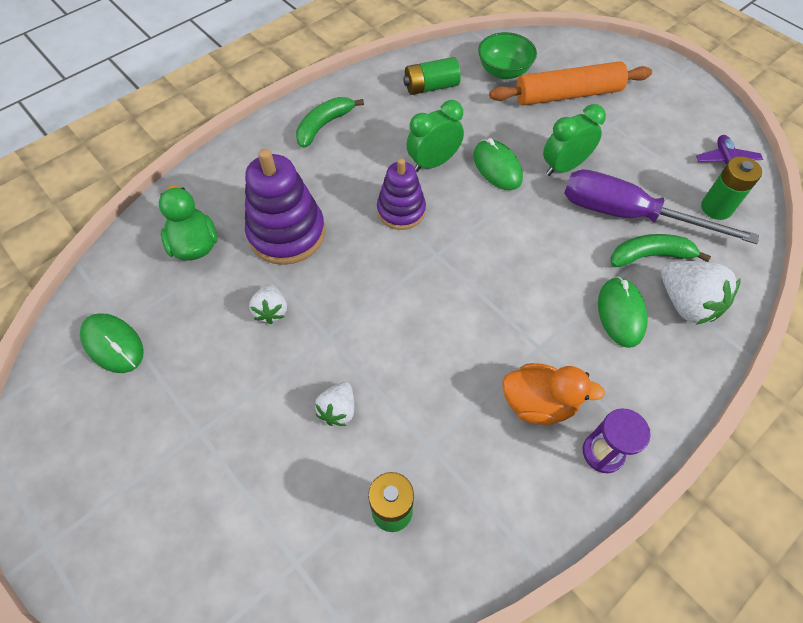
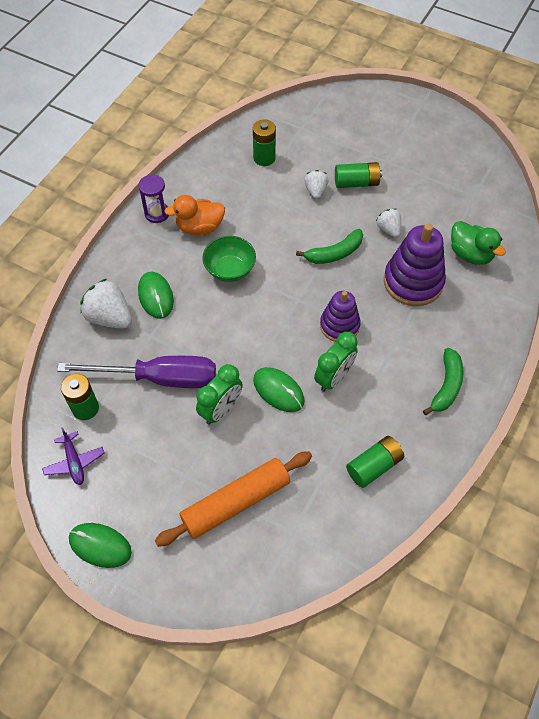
camera: 160 degrees right, 0 degrees up
(113, 344) = (469, 184): green mouse -> green mouse (100, 546)
(269, 403) = (356, 183): none -> green battery
(503, 71) = (310, 514): green bowl -> green bowl (230, 270)
(650, 256) = (138, 346): green banana -> green banana (334, 253)

